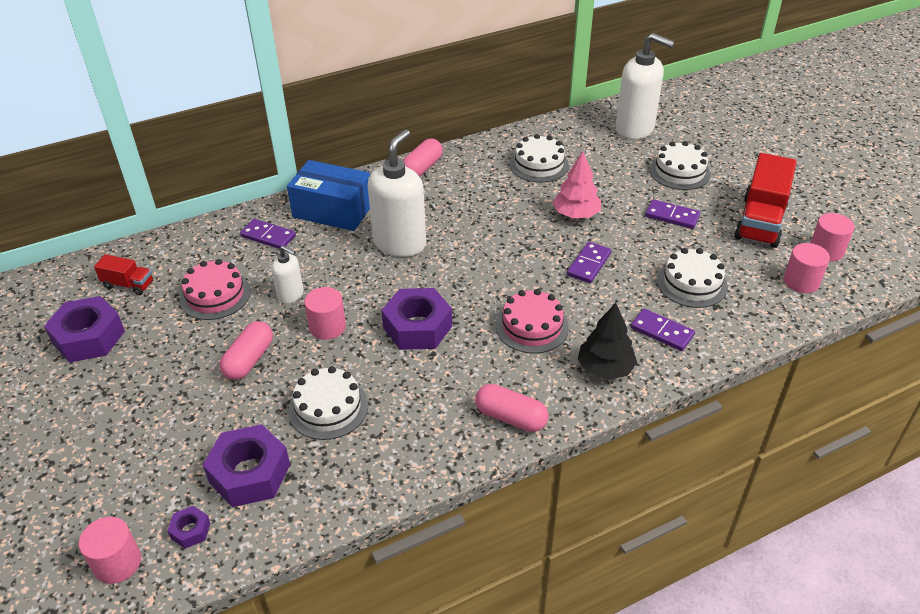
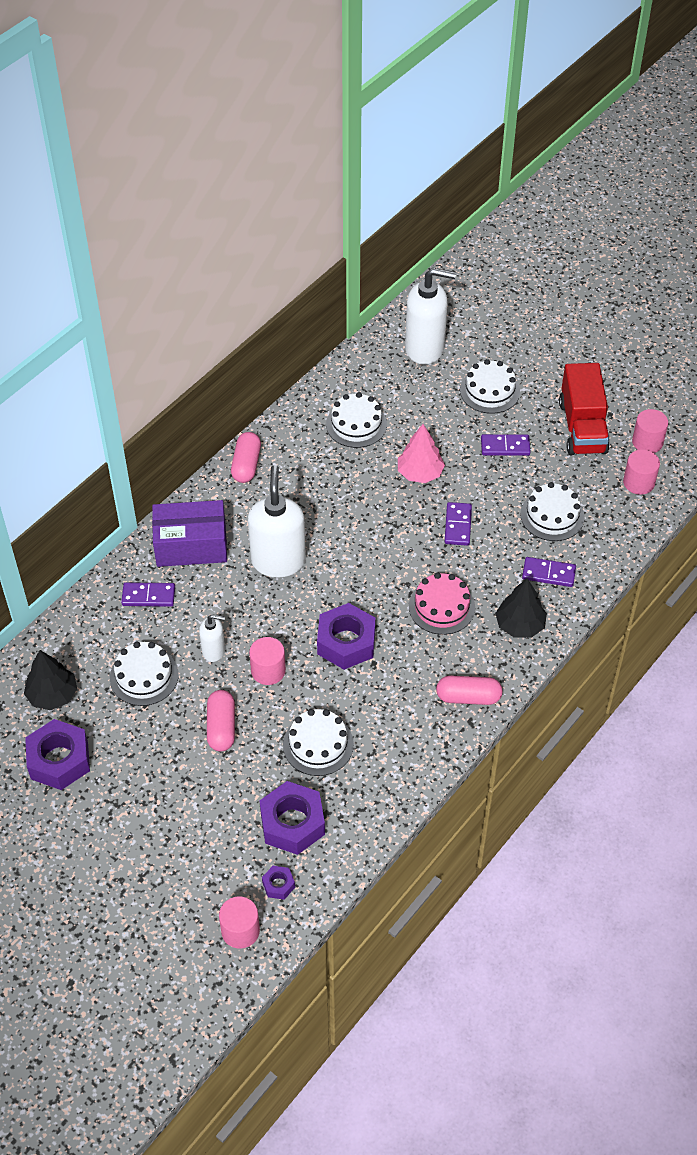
camera: 25 degrees left, 10 degrees up
(128, 284) = (52, 695): red truck -> black tree
(215, 295) = (144, 676): pink cake -> white cake
(333, 210) = (191, 545): blue box -> purple box

